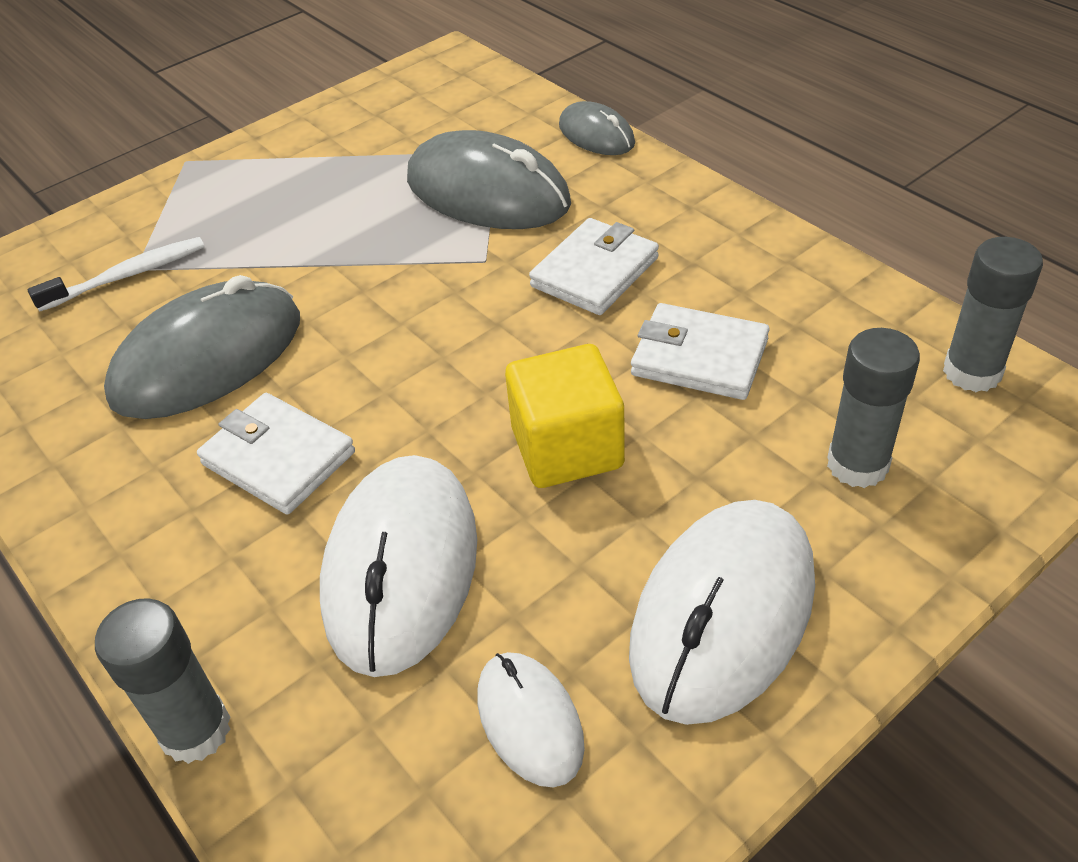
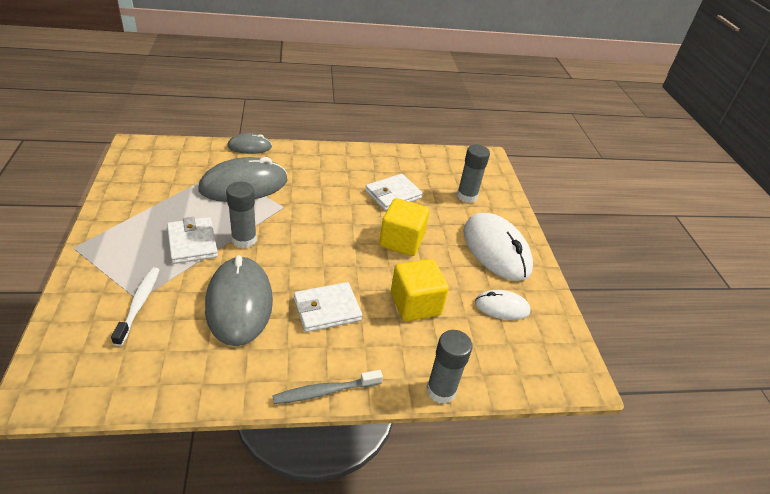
camera: 65 degrees left, 5 degrees down
(88, 564) = (325, 391): none -> grey toothbrush
(401, 567) = (415, 304): white mouse -> yellow cube
(595, 272) = (325, 189): white wallet -> white wallet (192, 243)
(972, 372) = (454, 159): grey glue stick -> grey glue stick (244, 240)

